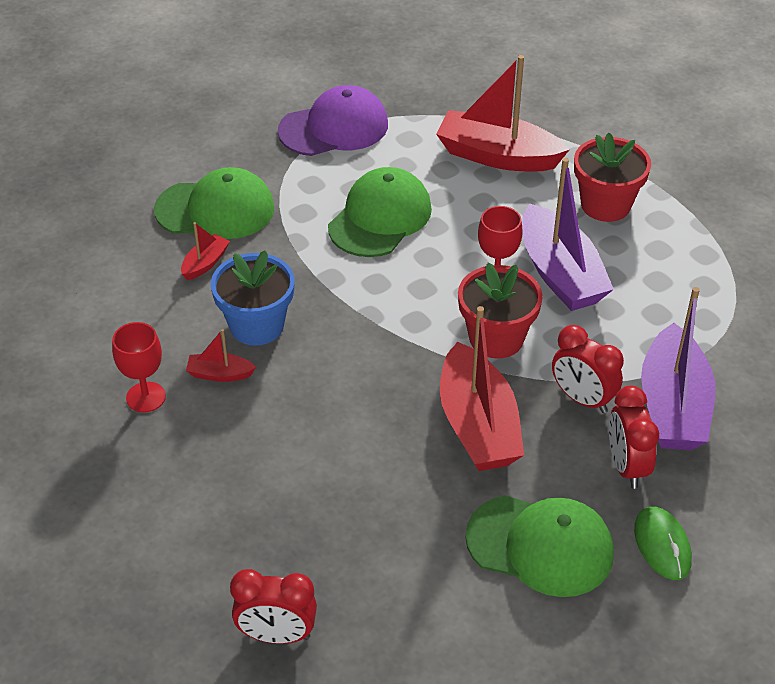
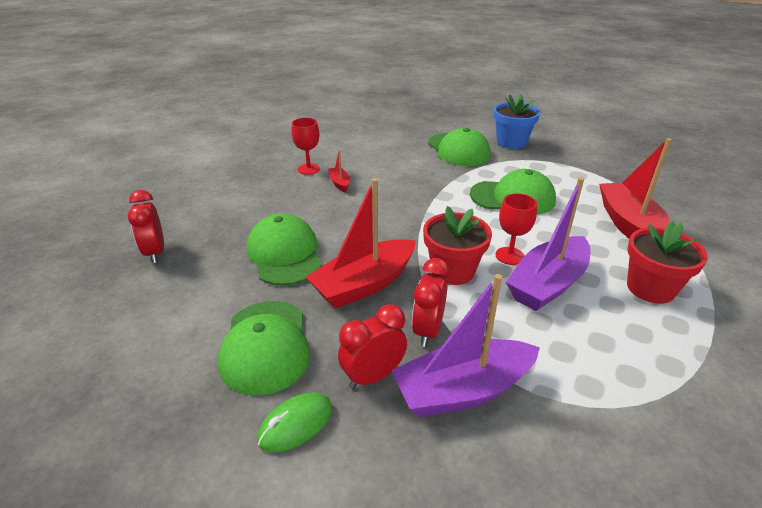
camera: 65 degrees right, 10 degrees down
(205, 263) = (416, 158): red boat -> none
(257, 325) = (384, 184): blue flower pot -> blue flower pot (511, 142)
(334, 128) = (567, 163): purple cap -> none
(370, 485) = (284, 254): none -> green cap

